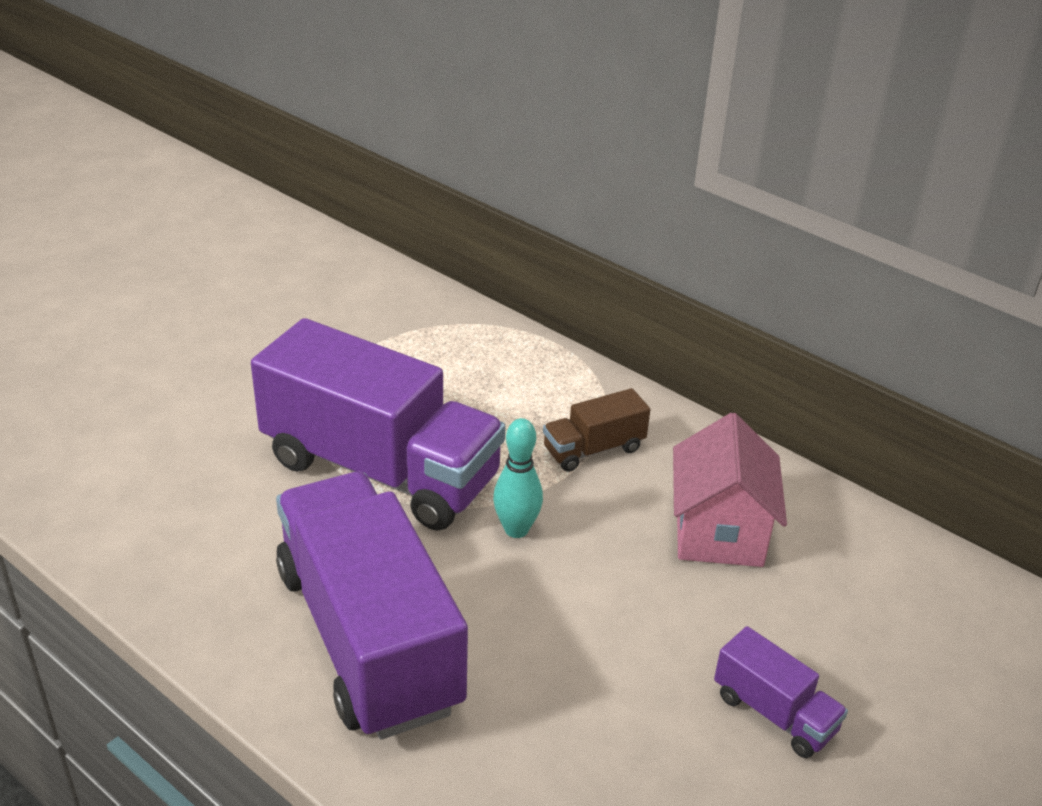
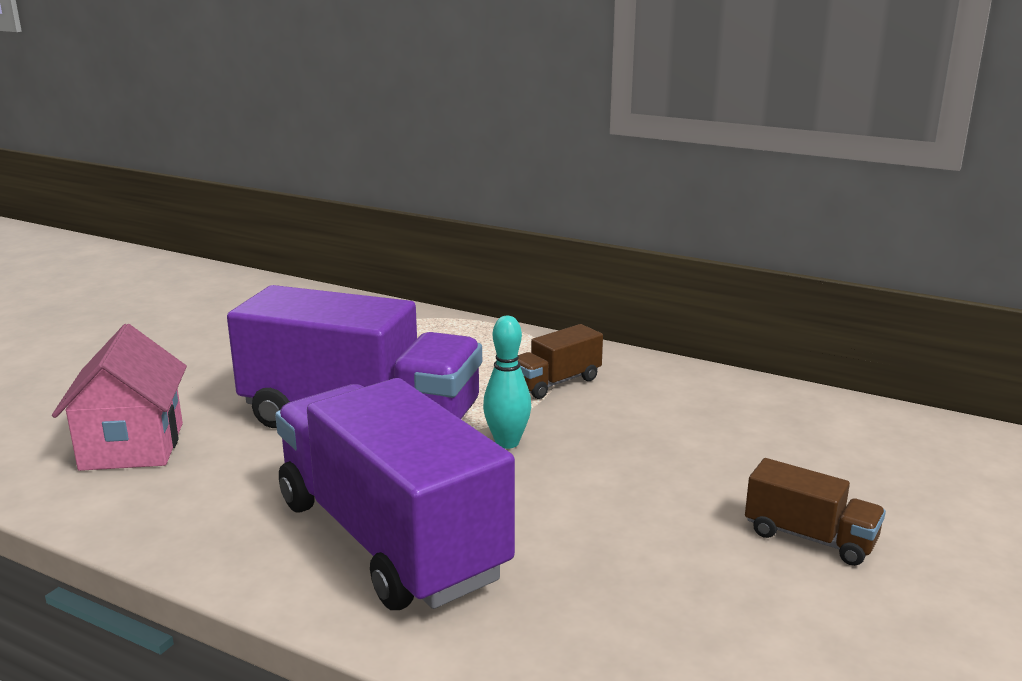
camera: 10 degrees left, 15 degrees down
(719, 532) = (693, 422): pink house -> pink house (132, 446)
(774, 713) = (810, 538): purple truck -> brown truck

